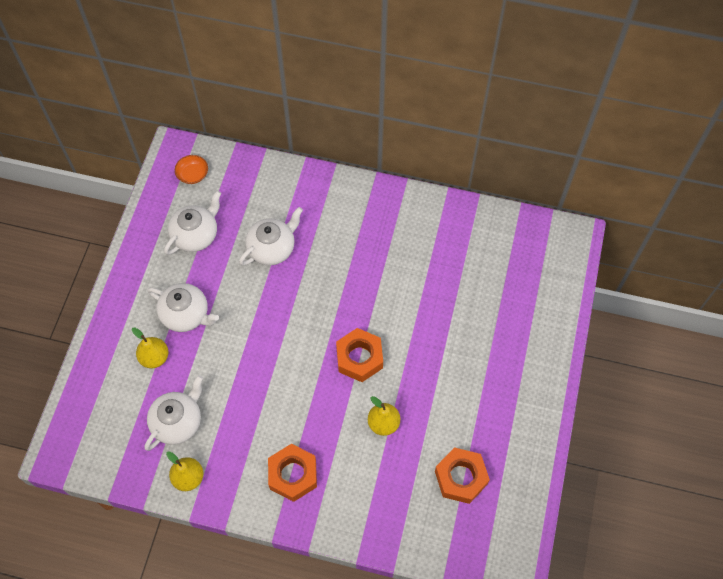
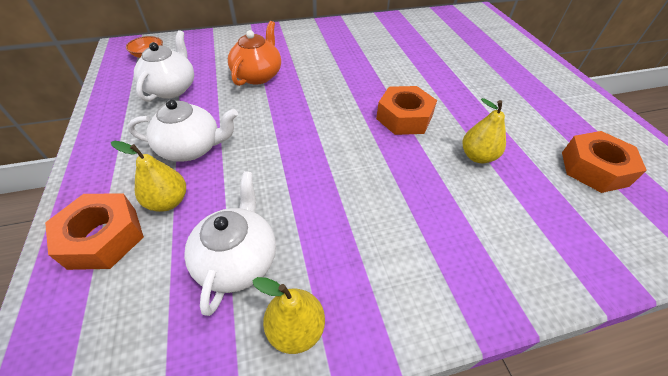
camera: 30 degrees left, 15 degrees down
(272, 248) = (258, 75): white teapot -> orange teapot
(293, 475) = (434, 249): orange nut -> orange nut (103, 237)

